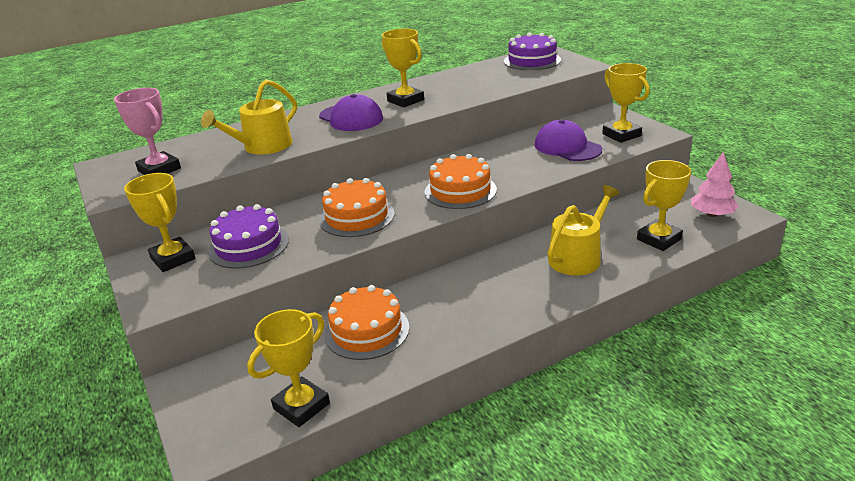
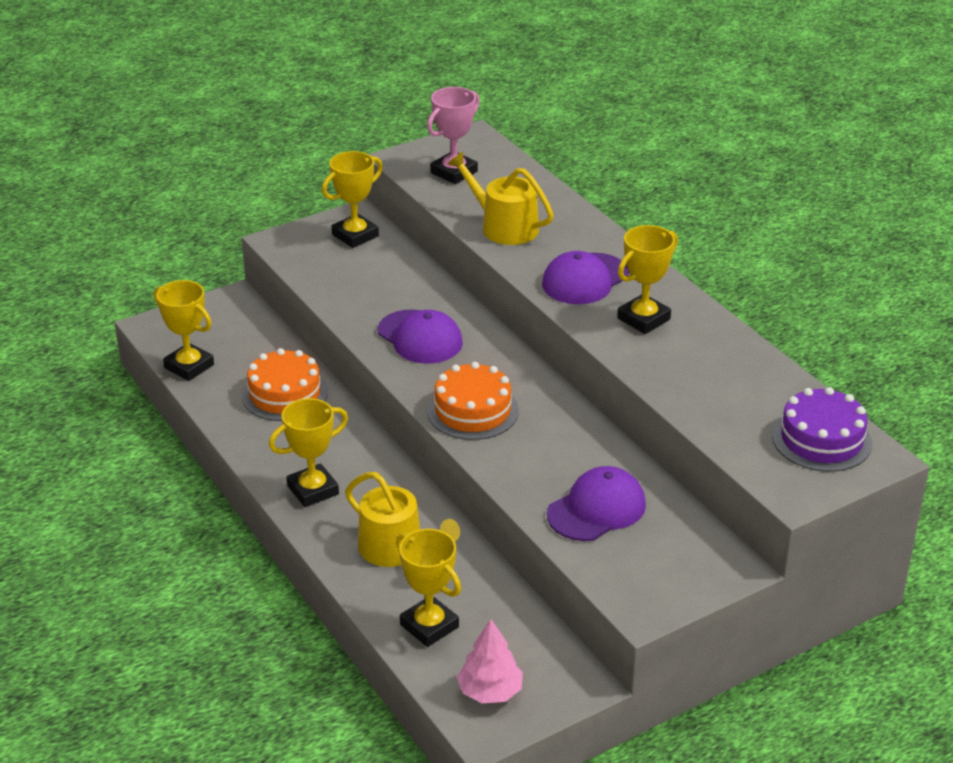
camera: 85 degrees right, 5 degrees up
(248, 245) = (371, 275): purple cake -> none
(356, 217) = (420, 337): orange cake -> purple cap
(621, 135) = (638, 569): yellow trophy -> yellow trophy (313, 490)

